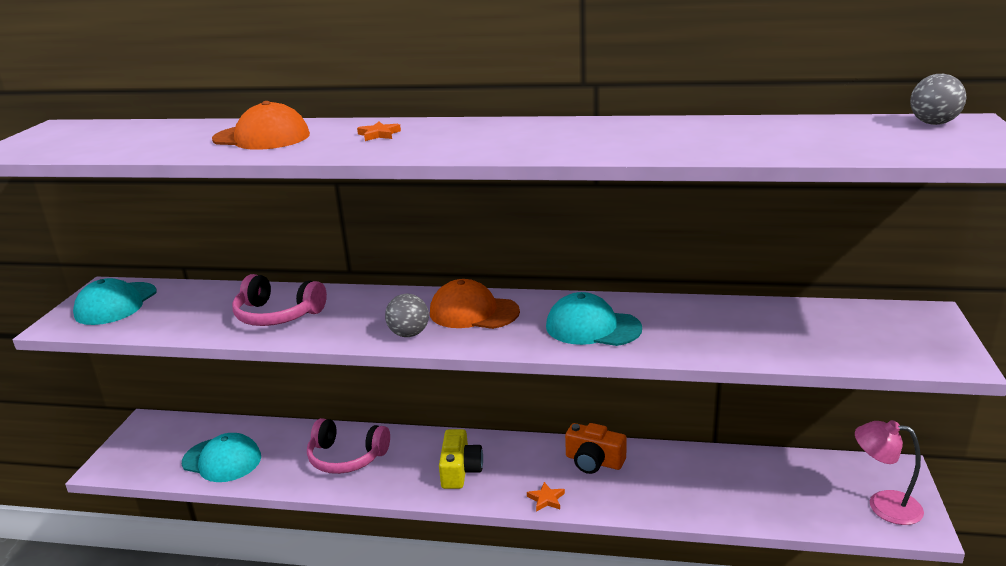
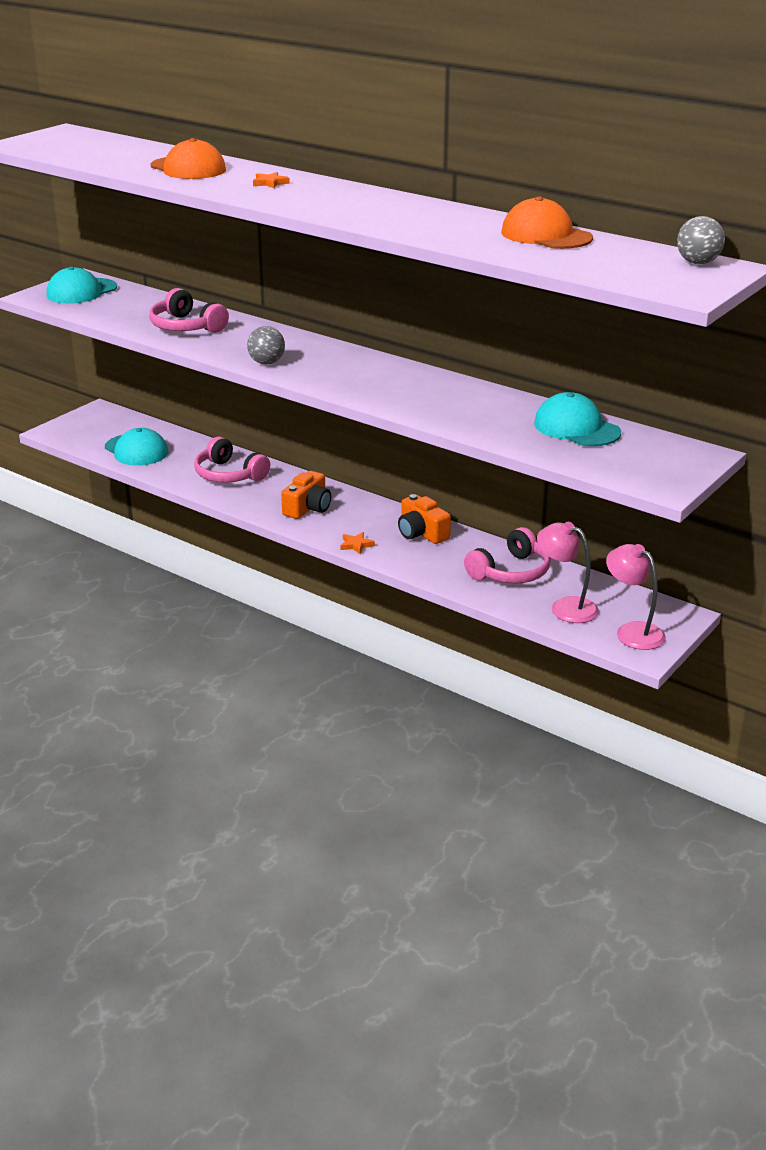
camera: 25 degrees right, 5 degrees up
(460, 470) = (308, 508): yellow camera -> orange camera
(473, 312) = (331, 360): orange cap -> orange cap (546, 235)
(592, 327) = (409, 393): turquoise cap -> turquoise cap (576, 428)
(715, 477) = (511, 572): none -> pink headphones
(801, 499) = (565, 607): none -> pink lamp

